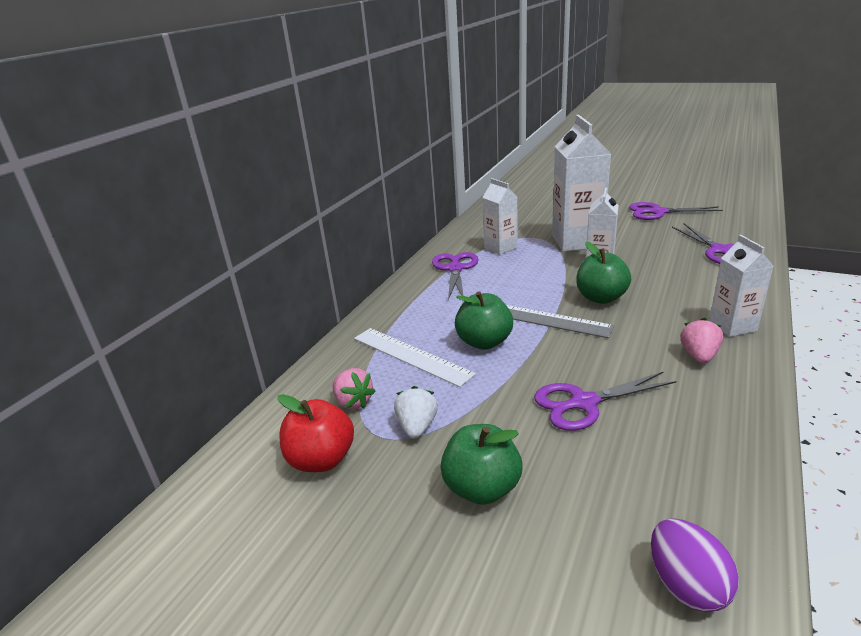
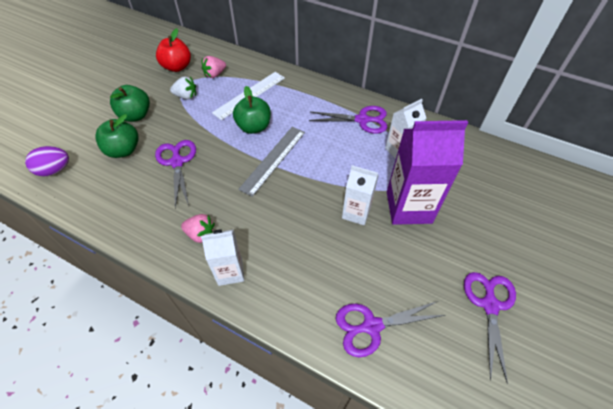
camera: 90 degrees right, 25 degrees up
(577, 241) = (408, 207): white carton -> purple carton
(601, 298) = (295, 199): green apple -> green apple (123, 150)

